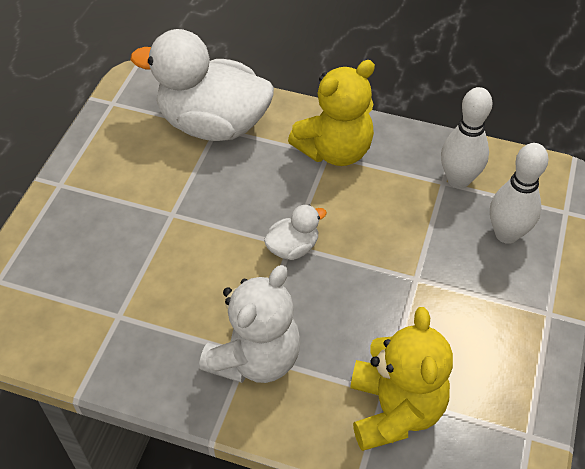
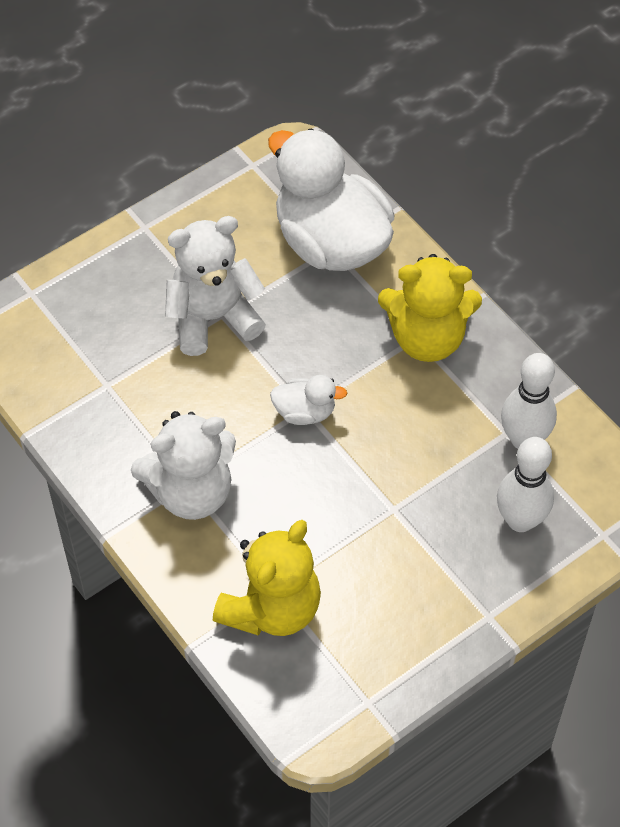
camera: 35 degrees right, 5 degrees up
(167, 220) = (213, 318): none -> white teddy bear

